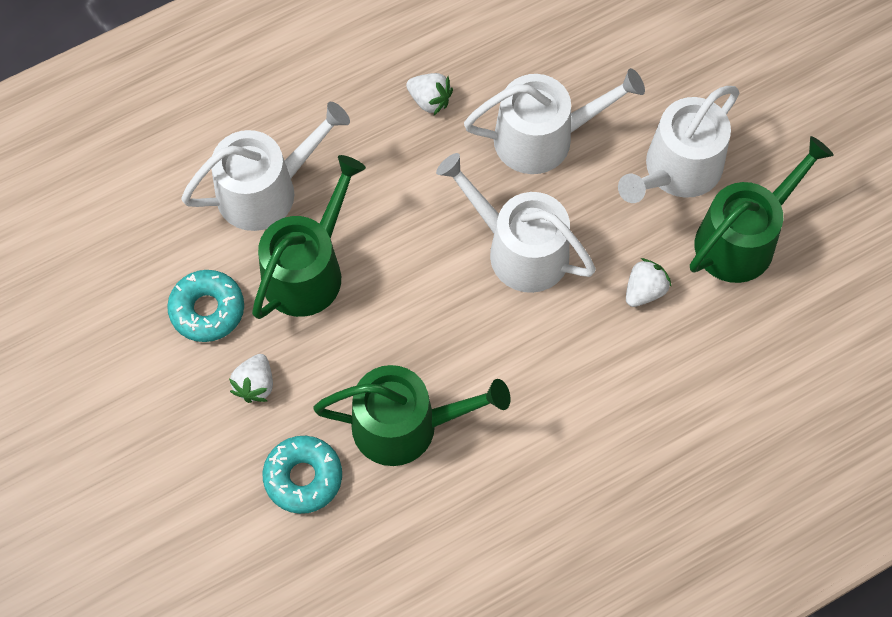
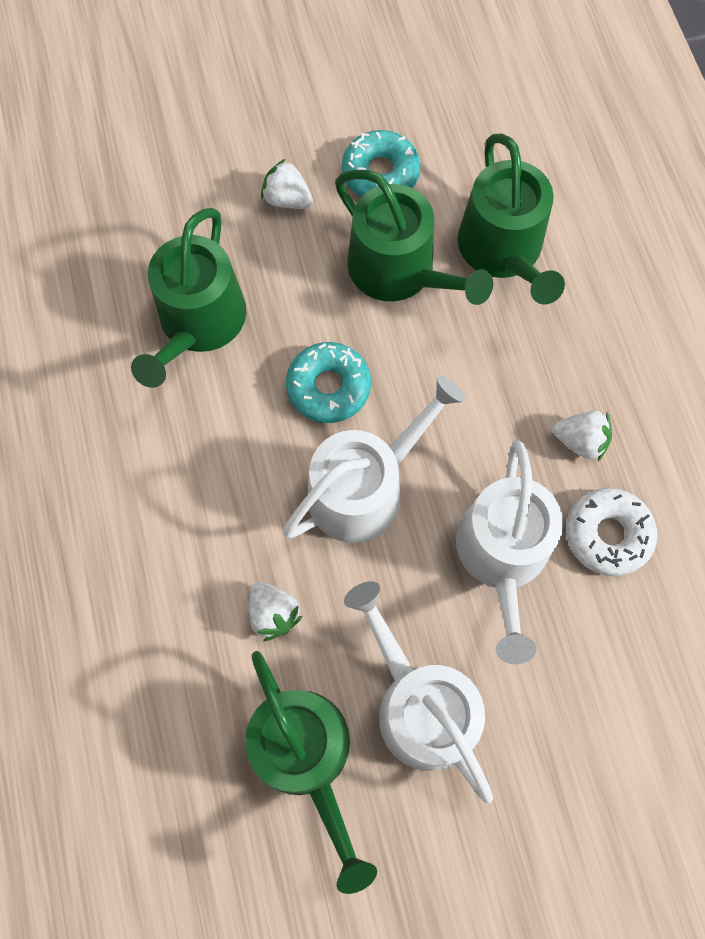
camera: 105 degrees right, 5 degrees up
(266, 190) = (503, 251): white watering can -> green watering can
(303, 477) = (178, 221): turquoise donut -> turquoise donut (328, 387)
(429, 100) = (580, 441): white strawberry -> white strawberry turned 120 degrees counterclockwise
(502, 69) = (607, 534): none -> white donut

